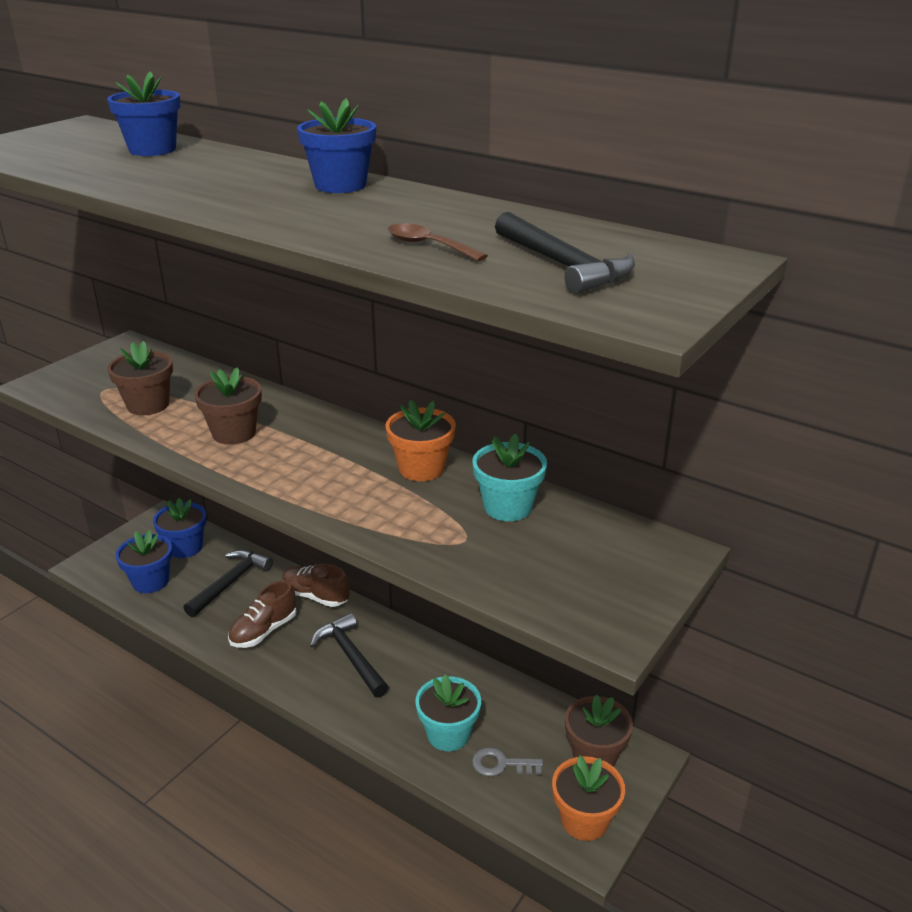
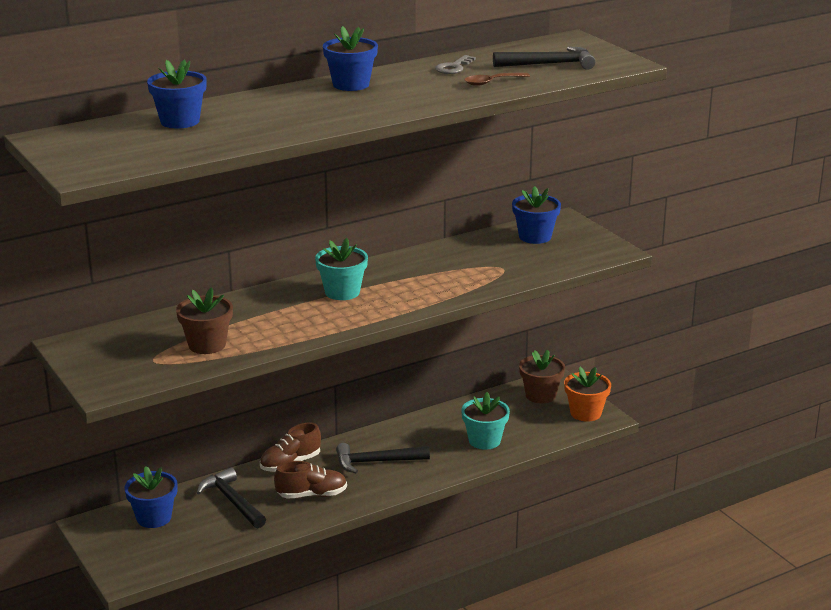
camera: 65 degrees left, 5 degrees down
(150, 581) = (189, 542): blue flower pot -> blue flower pot (535, 237)
(234, 433) = (294, 317): brown flower pot -> none
(264, 631) = (312, 495): brown shoe -> brown shoe turned 75 degrees counterclockwise
(421, 468) = (411, 264): orange flower pot -> none
(501, 764) = (524, 428): grey key -> grey key (453, 67)
(508, 507) = (479, 249): turquoise flower pot -> turquoise flower pot (342, 292)

